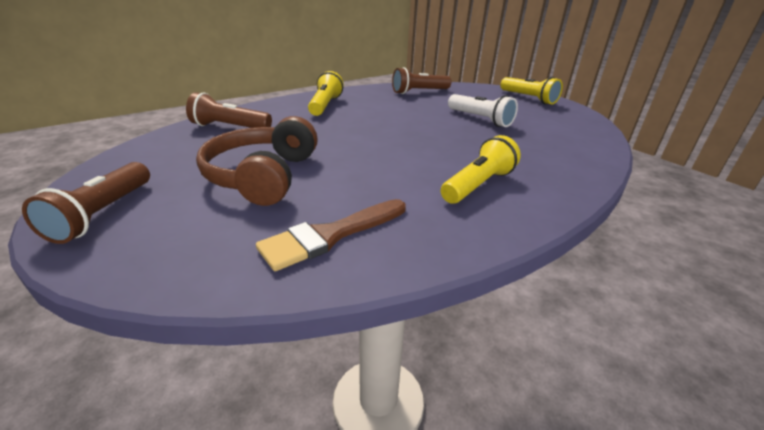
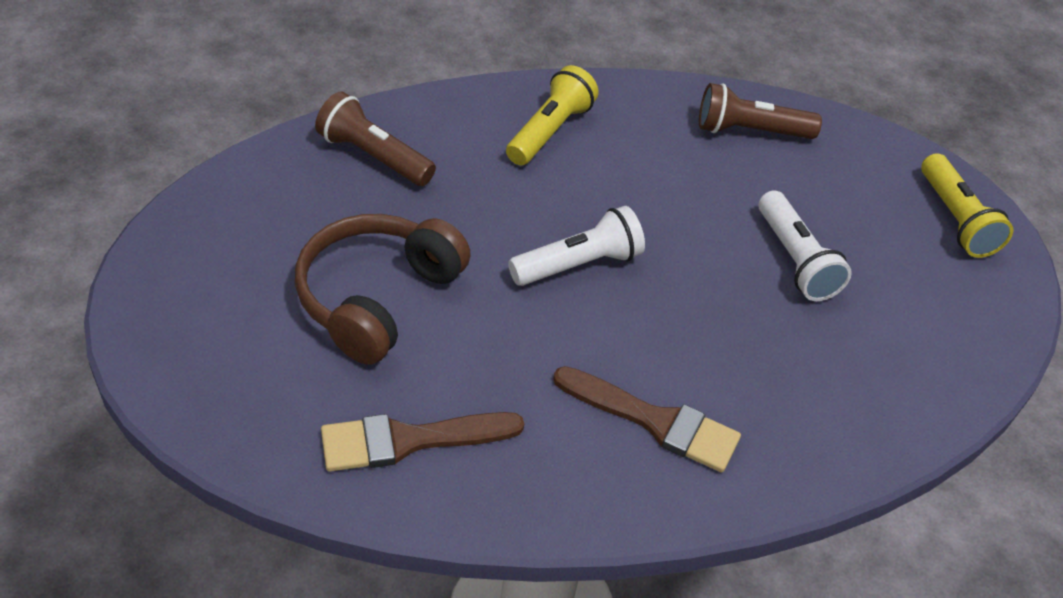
camera: 20 degrees right, 15 degrees up
(102, 214) = (178, 308): brown flashlight -> none
(378, 140) = (578, 265): none -> white flashlight
(478, 185) = (655, 421): yellow flashlight -> brown brush

